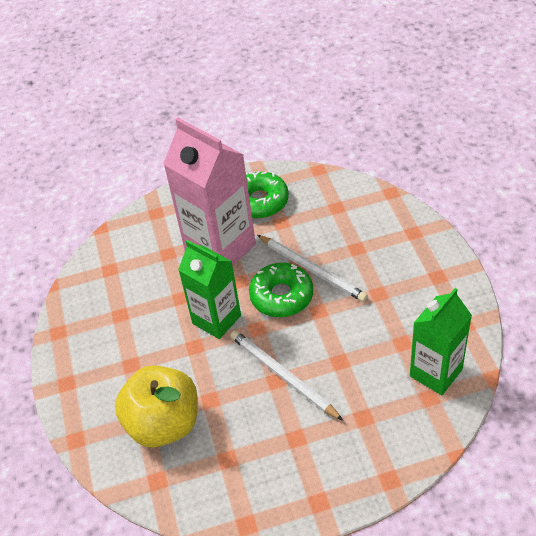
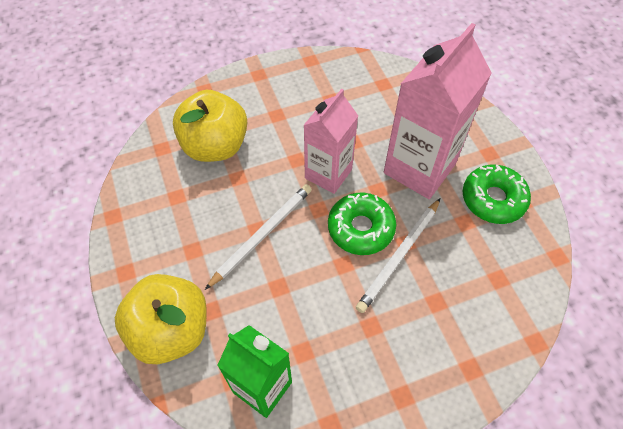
camera: 80 degrees right, 10 degrees up
(216, 319) = (328, 174): green carton -> pink carton
(384, 451) = (171, 330): none -> yellow apple

